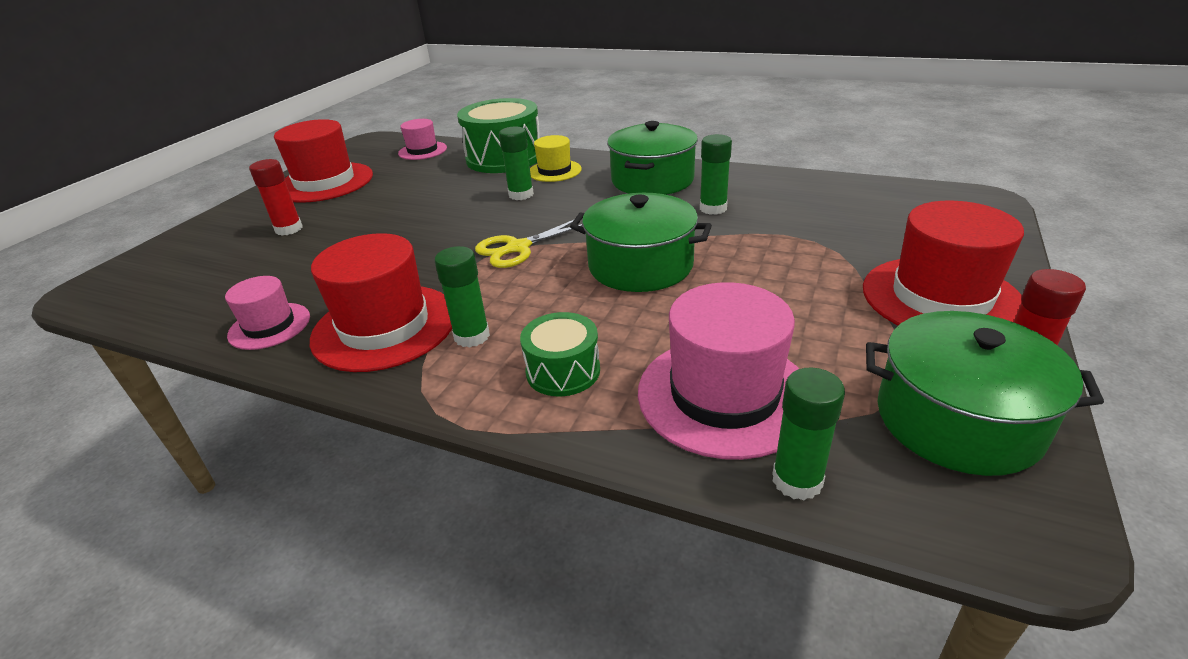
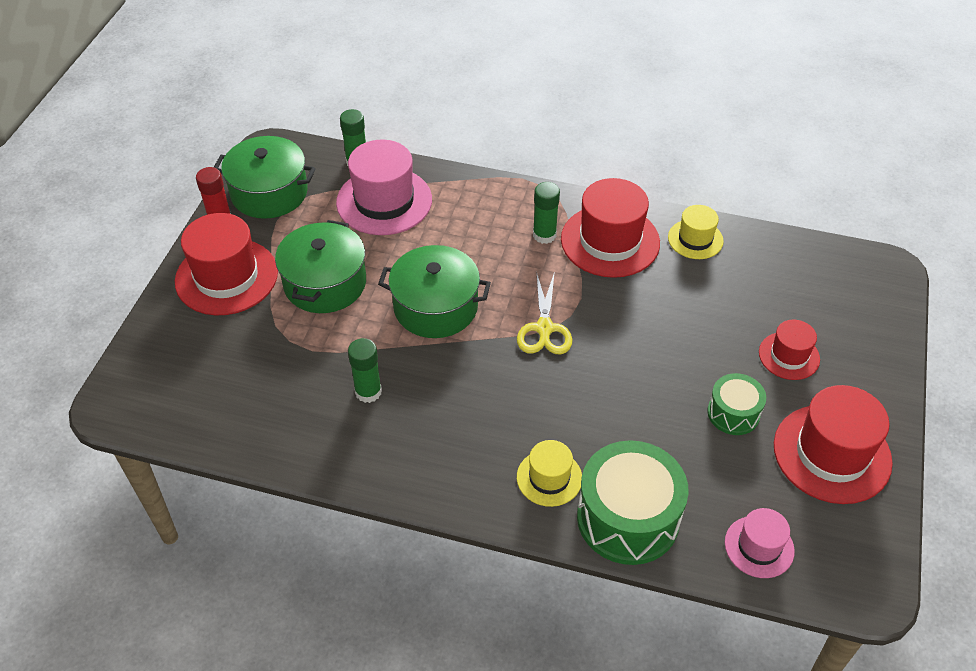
camera: 170 degrees right, 15 degrees up
(269, 326) = (695, 239): pink hat -> yellow hat
(289, 229) = (789, 356): red glue stick -> red hat
(518, 248) = (544, 328): yellow scissors -> yellow scissors turned 135 degrees clockwise
(521, 195) = (572, 421): green glue stick -> none
(563, 371) = (477, 212): green drum -> green drum (733, 413)
(652, 180) = (429, 452): green pot -> green pot (325, 283)

